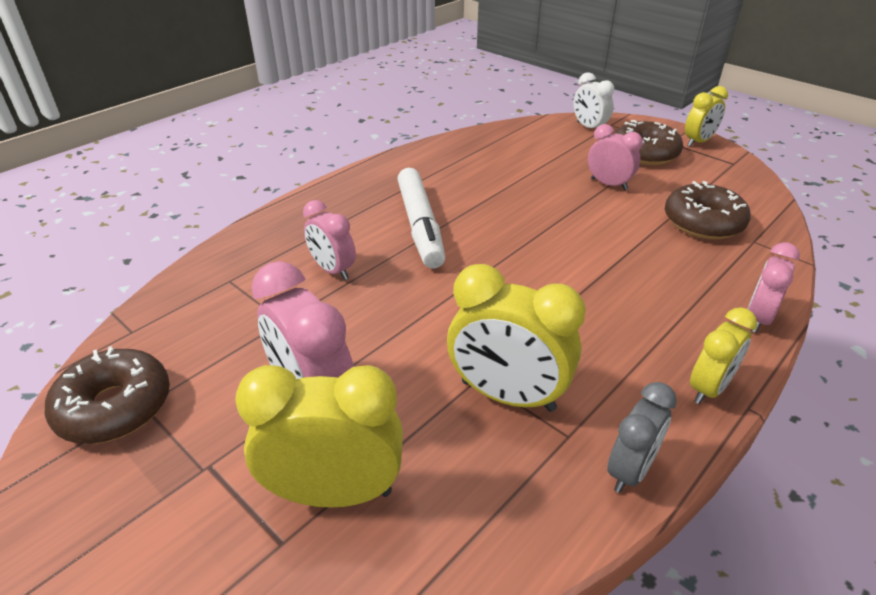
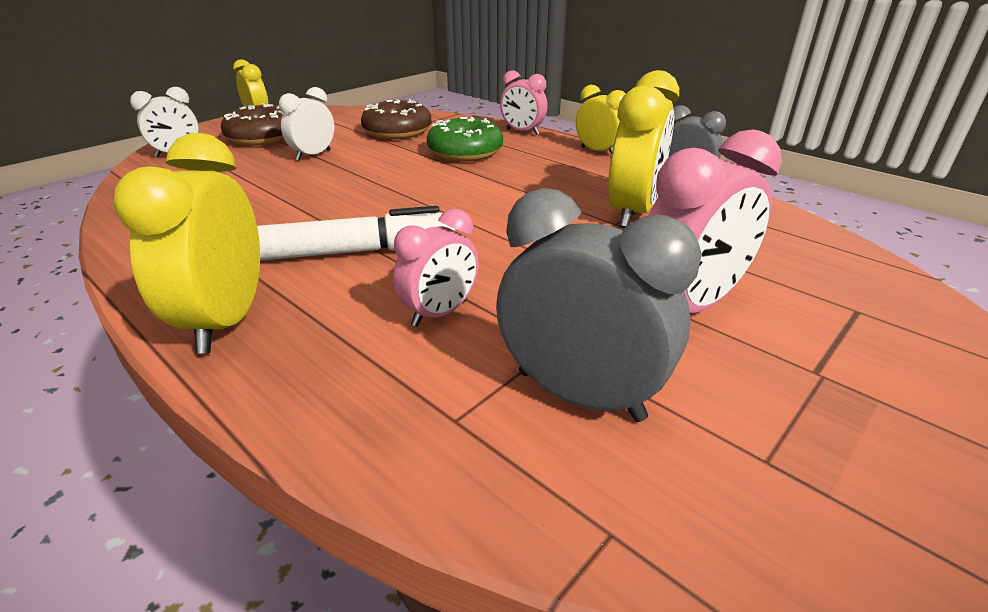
camera: 90 degrees left, 5 degrees down
(115, 407) = (789, 495): brown donut -> none
(230, 329) = (579, 395): none -> grey clock
(334, 493) = (787, 287): yellow clock -> yellow clock (227, 321)
(608, 184) = (313, 155): pink clock -> white clock
(655, 272) = (465, 152): none -> green donut

